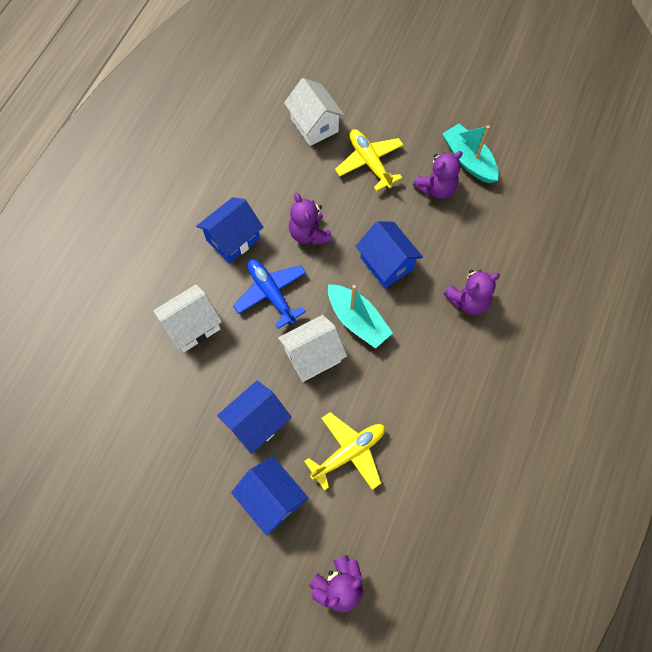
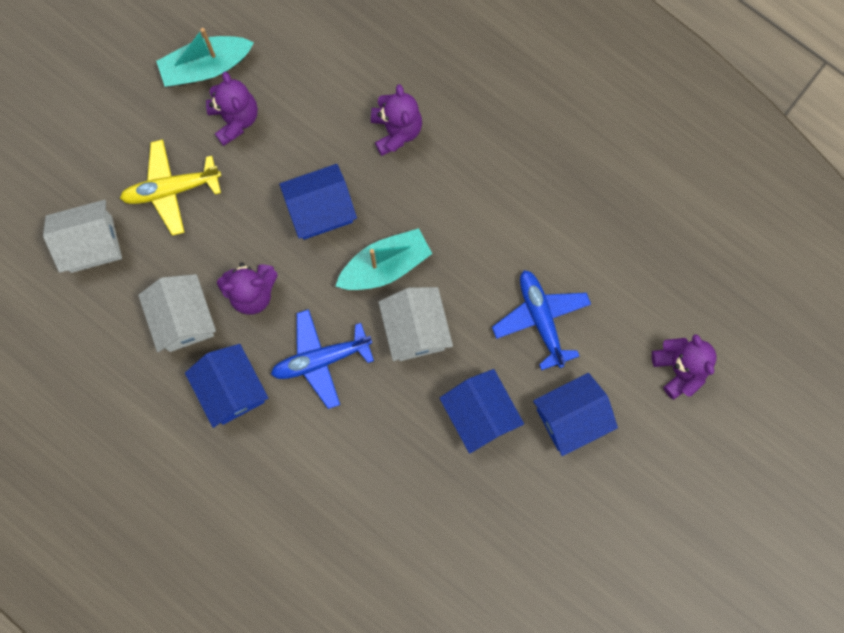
camera: 75 degrees left, 10 degrees up
(192, 326) = (337, 465): white house -> white house (183, 319)
(349, 452) = (541, 319): yellow plane -> blue plane

